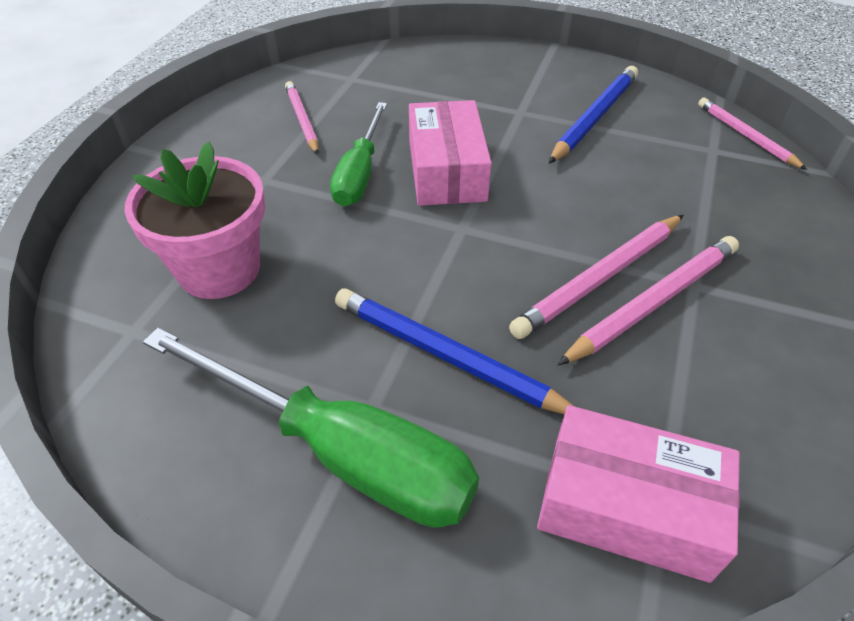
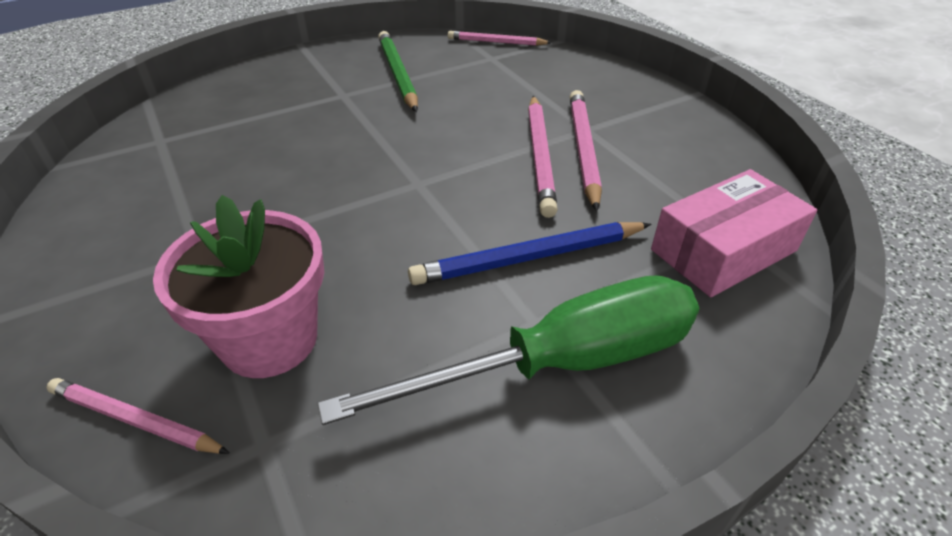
camera: 50 degrees left, 5 degrees down
(302, 120) = (161, 192): pink pencil -> pink pencil (135, 420)
(360, 173) = (282, 197): green screwdriver -> none
(447, 170) = (348, 156): pink box -> none
(594, 117) = (397, 74): blue pencil -> green pencil

